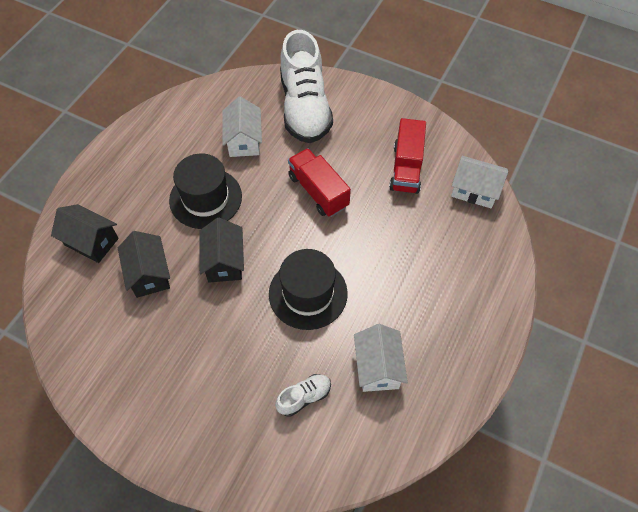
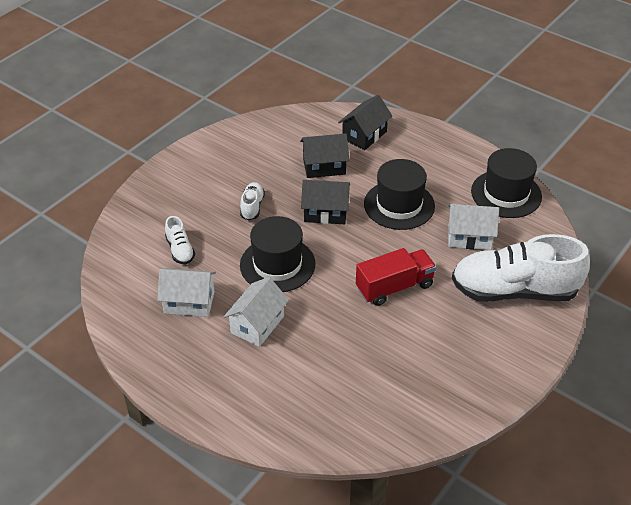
camera: 100 degrees right, 15 degrees down
(181, 116) = (506, 194): none -> black hat
(223, 336) = (252, 207): none -> white shoe
(406, 168) = (415, 368): red truck -> none
(474, 190) = (373, 428): white house -> white house (257, 324)

